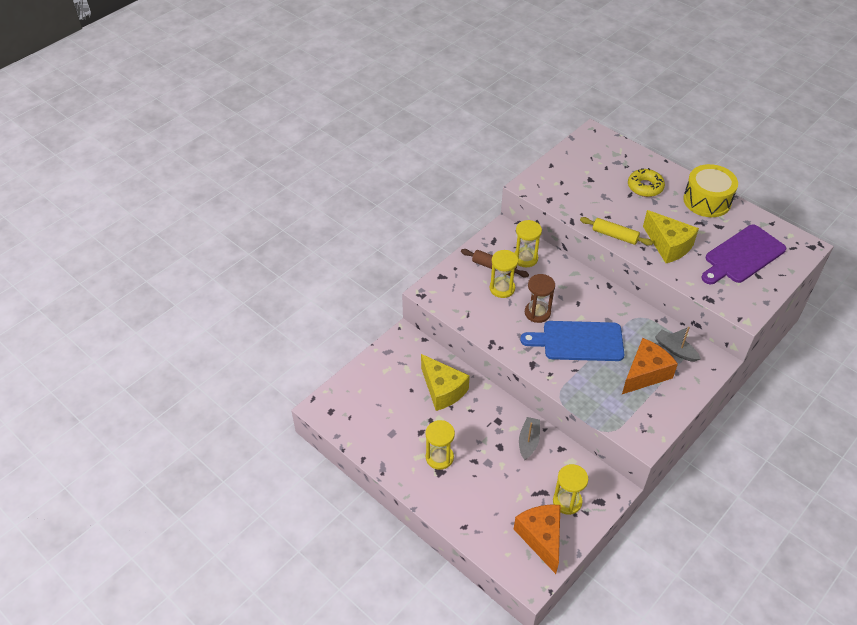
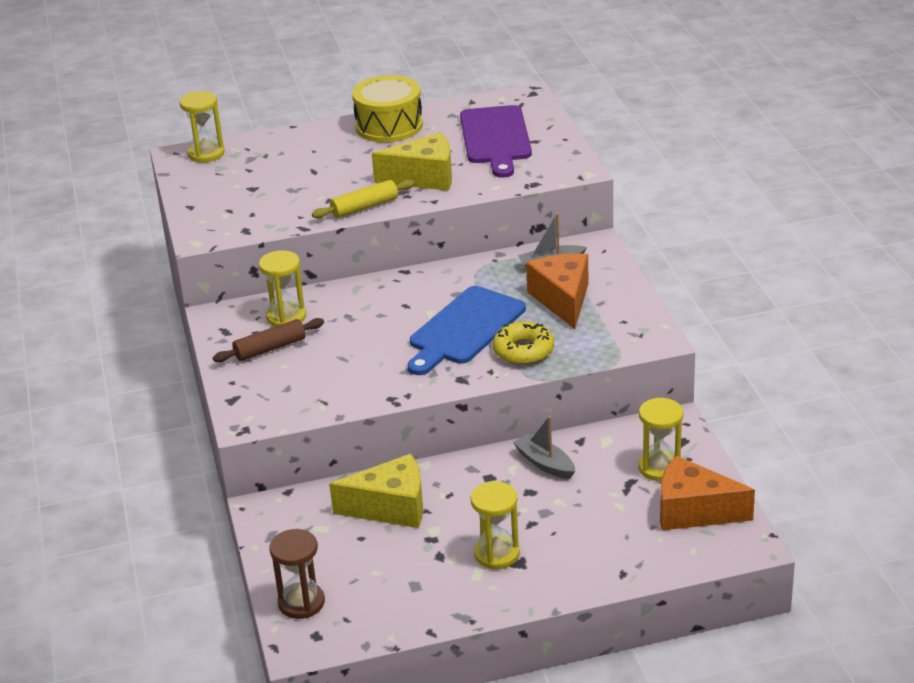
camera: 55 degrees left, 15 degrees down
(502, 288) = (313, 355): yellow hourglass -> yellow hourglass (206, 154)
(537, 313) = (385, 343): brown hourglass -> brown hourglass (301, 603)
(645, 187) = (315, 156): yellow donut -> yellow donut (523, 351)

